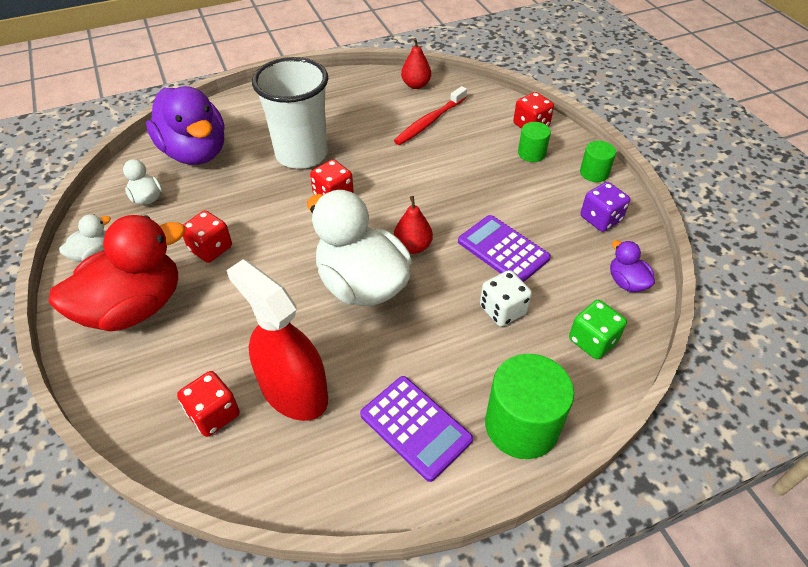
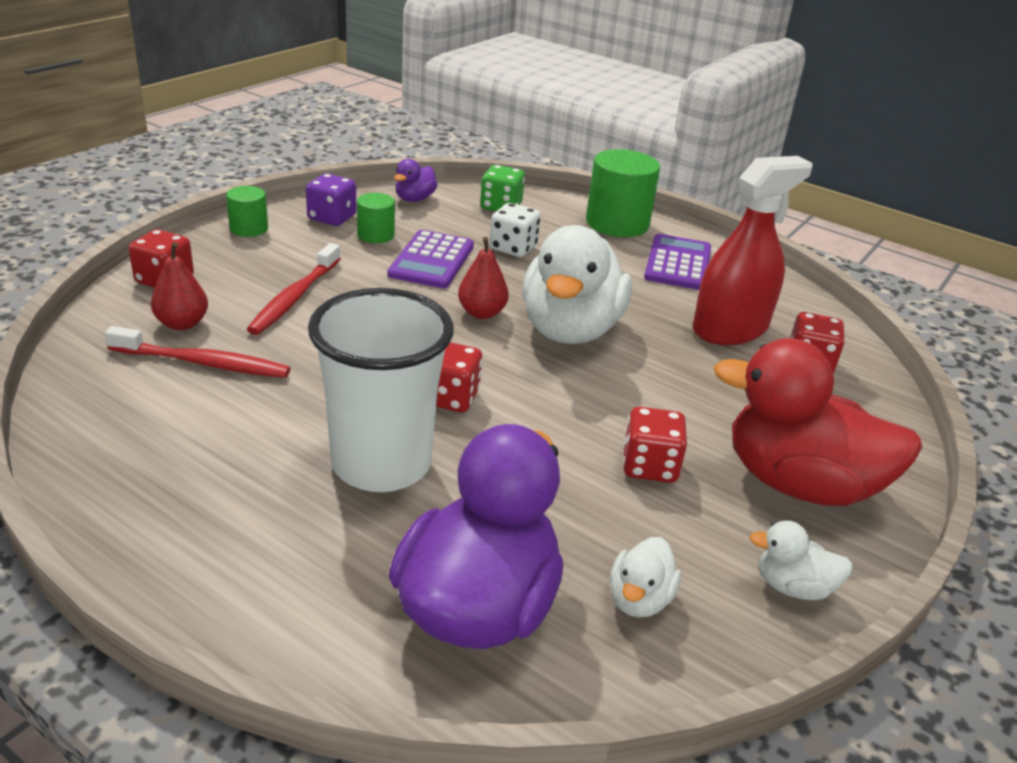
camera: 125 degrees left, 15 degrees down
(293, 391) = (730, 329): red spray bottle -> red spray bottle turned 135 degrees counterclockwise
(416, 85) = (86, 406): red pear -> red pear (182, 324)
(482, 169) = (295, 297): none -> red toothbrush
(531, 153) = (234, 270): green cylinder -> green cylinder (376, 235)

